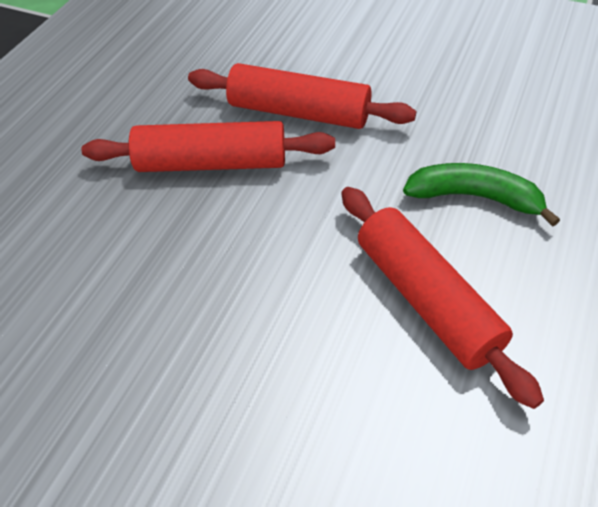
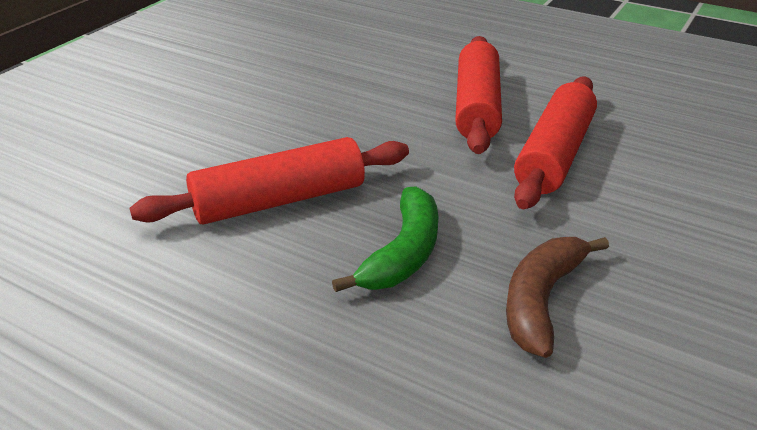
camera: 95 degrees right, 15 degrees down
(498, 122) = (541, 300): none -> brown banana

